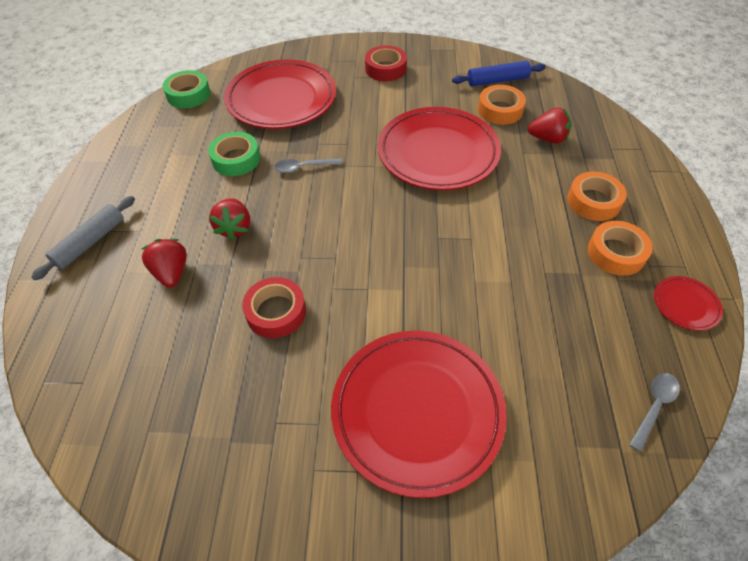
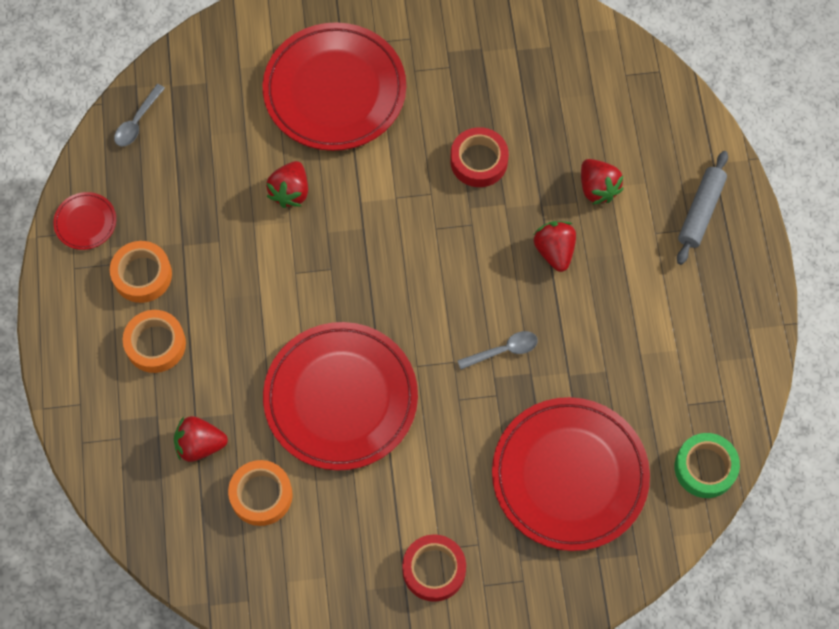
camera: 170 degrees right, 15 degrees up
(236, 159) = (591, 353): green tape -> none
(473, 307) = (290, 192): none -> red strawberry
(497, 80) = (264, 563): blue rolling pin -> none

